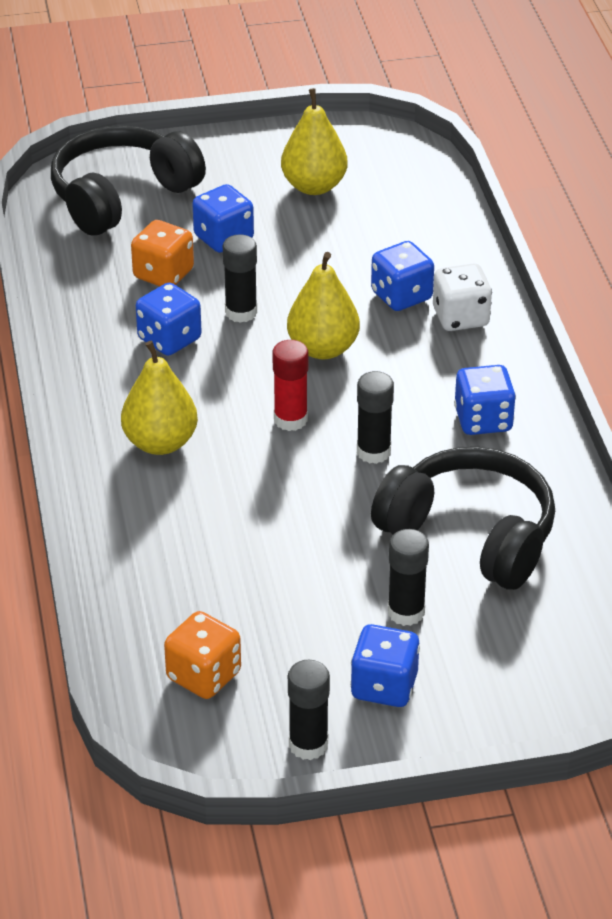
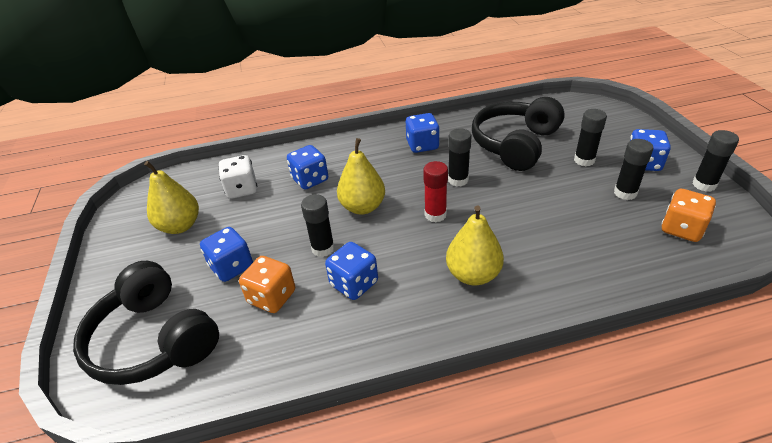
camera: 90 degrees left, 0 degrees up
(304, 638) = (625, 193): none -> black glue stick
(460, 317) = (332, 157): white dice -> white dice (242, 189)

